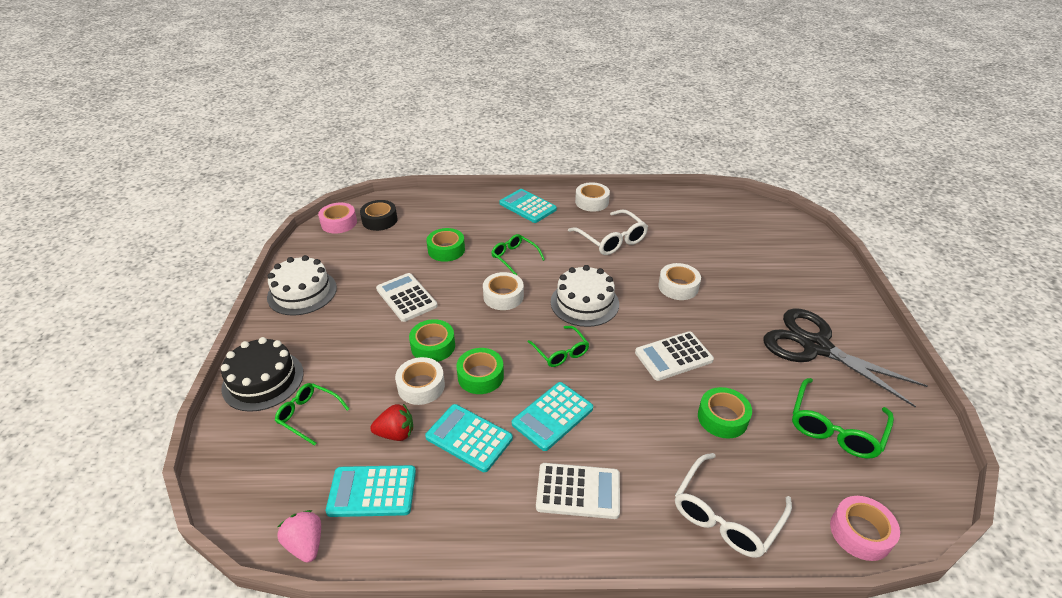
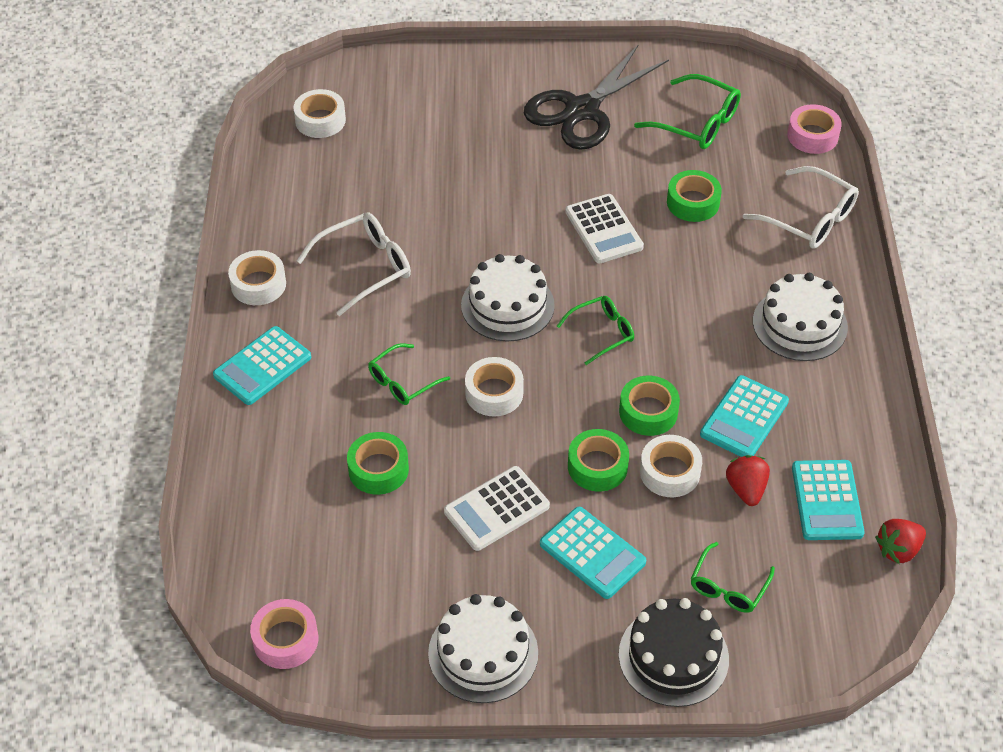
camera: 90 degrees left, 10 degrees up
(306, 544) = (898, 550): pink strawberry -> red strawberry
(379, 220) = (283, 576): black tape -> none
(552, 416) = (705, 343): turquoise calculator -> turquoise calculator (592, 553)
(578, 491) = (800, 324): white calculator -> white cake
(678, 287) = (475, 209): white tape -> white tape (320, 120)

